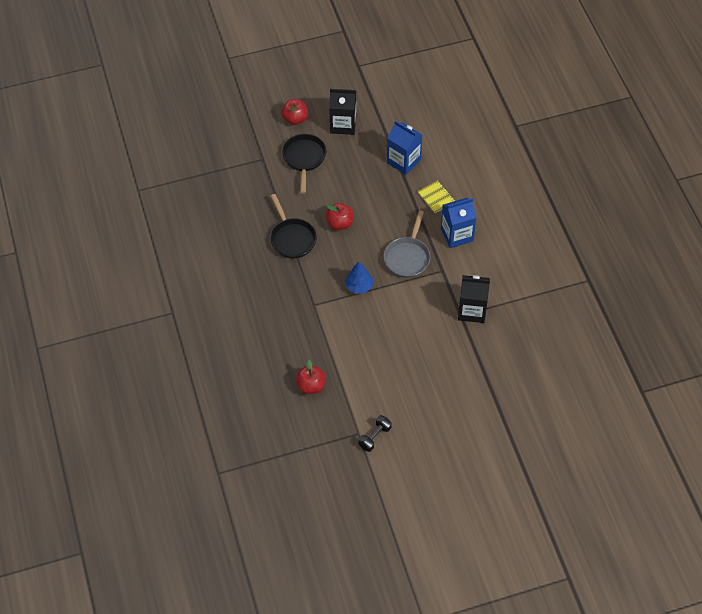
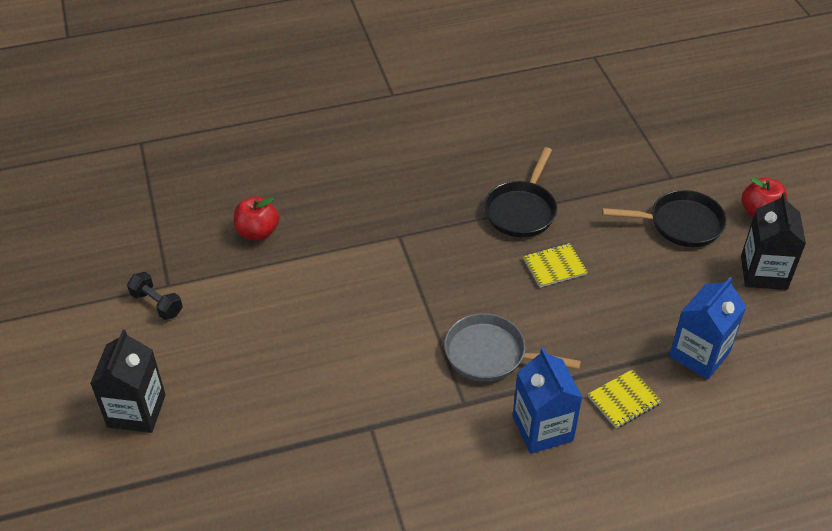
camera: 90 degrees right, 10 degrees down
(292, 238) = (521, 210): black pan -> black pan turned 45 degrees counterclockwise
(340, 223) = (554, 266): red apple -> yellow notebook
(359, 286) = (432, 289): blue tree -> none
(472, 310) = (378, 444): black carton -> black carton (136, 411)

